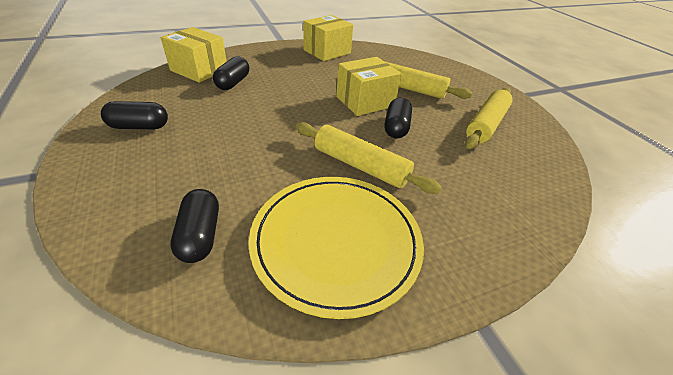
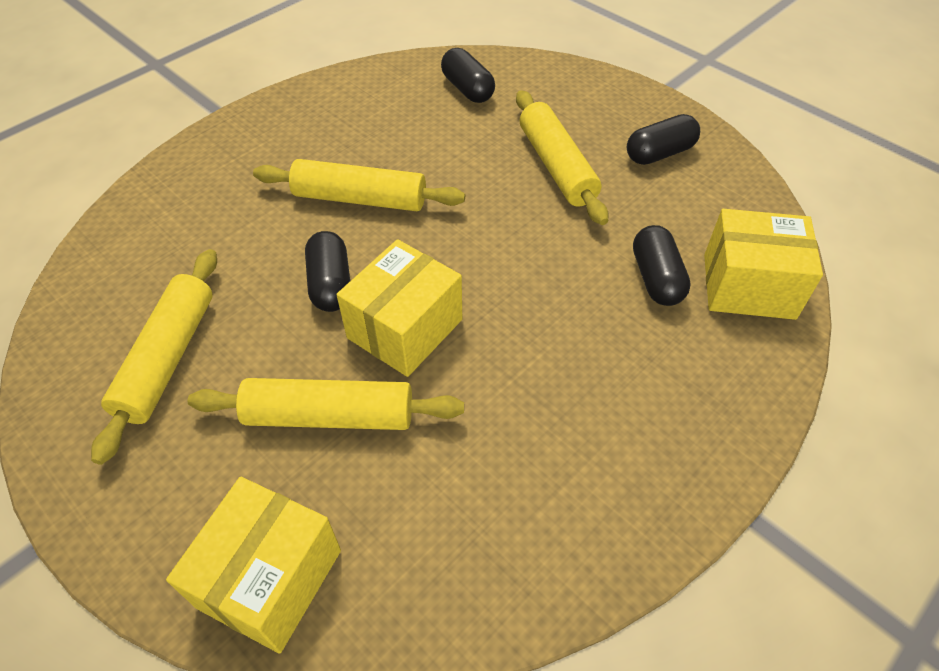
camera: 160 degrees right, 10 degrees up
(212, 141) = (556, 166): none -> yellow rolling pin
(327, 52) = (592, 502): yellow box -> yellow box (270, 578)
(336, 241) = (351, 119): yellow plate -> none

